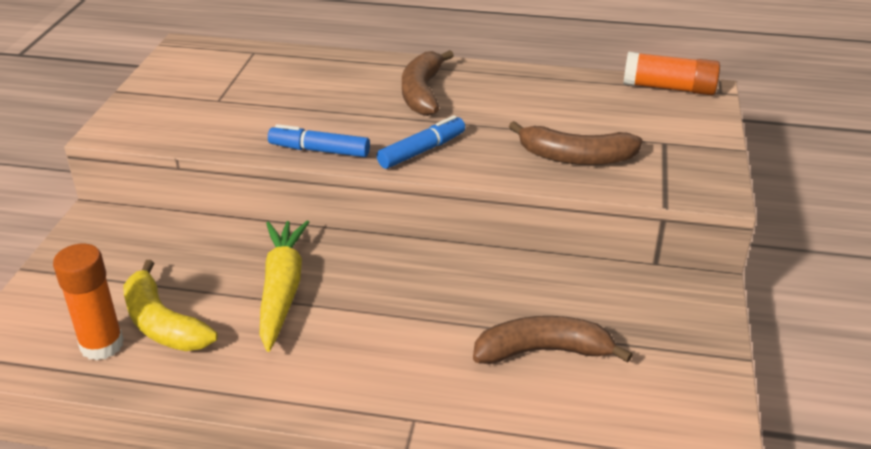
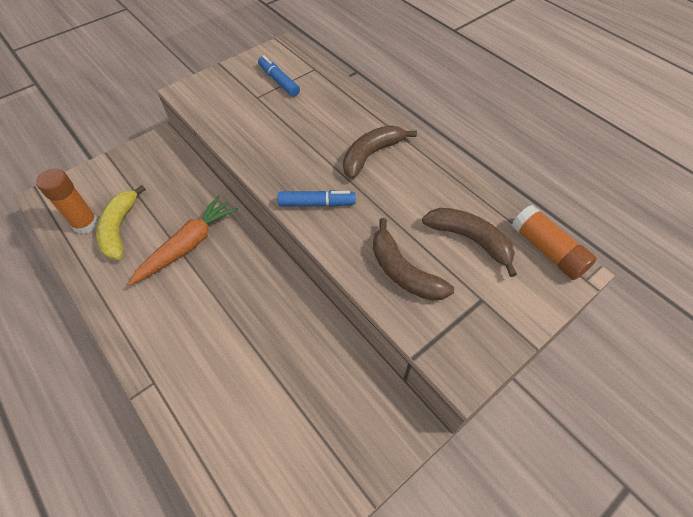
camera: 40 degrees right, 20 degrees up
(282, 290) = (188, 245): yellow carrot -> orange carrot
(319, 150) = (263, 167): blue marker -> blue marker (279, 81)
(543, 351) = (263, 392): brown banana -> brown banana (470, 240)

